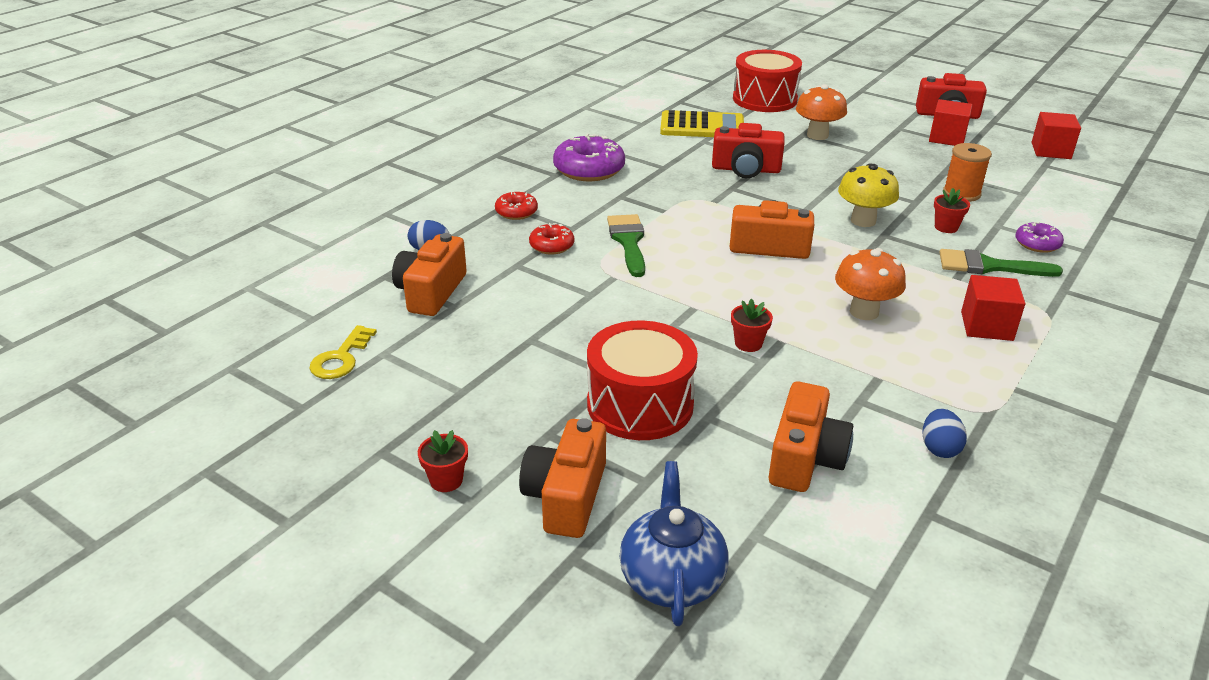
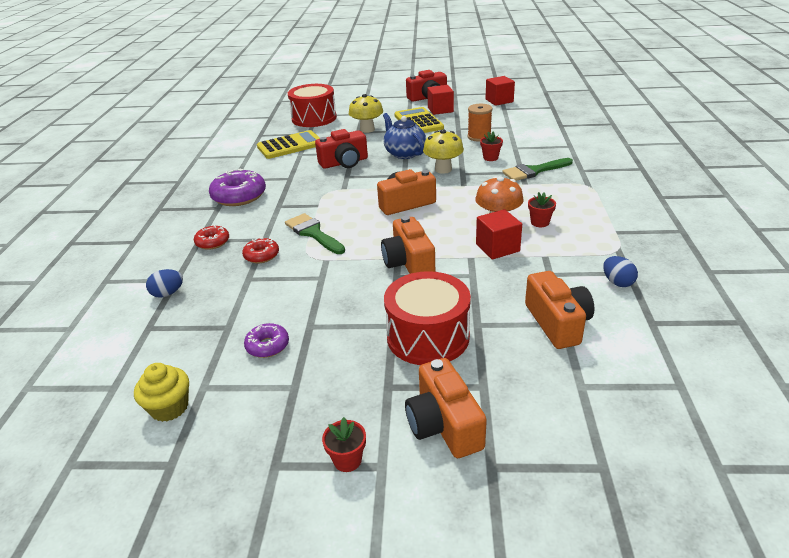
camera: 30 degrees left, 0 degrees up
(341, 358) = (169, 407): yellow key -> yellow cupcake
(431, 292) = (199, 324): orange camera -> orange camera (409, 263)
(671, 579) = (565, 443): blue teapot -> blue teapot (404, 153)
(748, 344) = (453, 267): red flower pot -> red flower pot (540, 222)
(817, 135) = (367, 130): orange mushroom -> yellow mushroom
(897, 146) = (418, 122): none -> yellow calculator
(986, 326) = (567, 204): red cube -> red cube (497, 247)
(1037, 244) = (544, 151): purple donut -> purple donut (267, 346)

